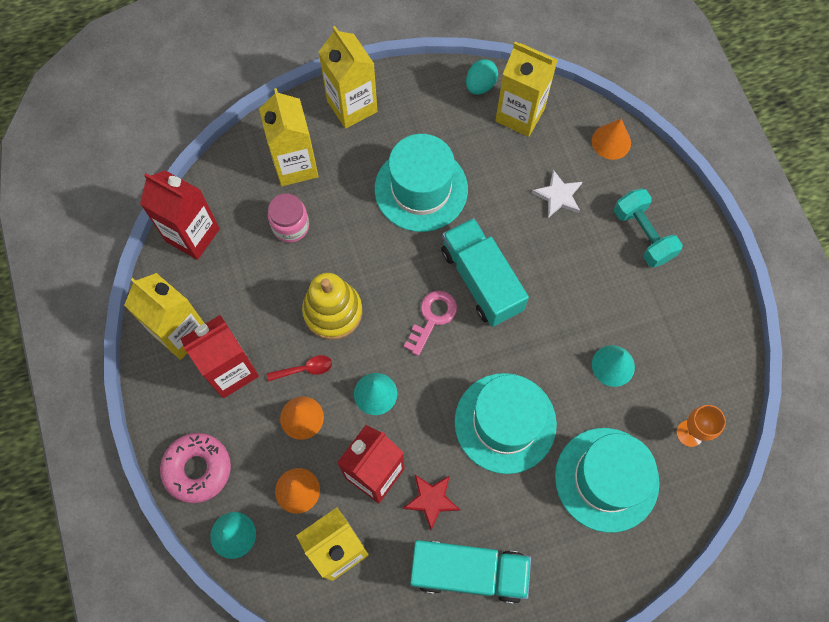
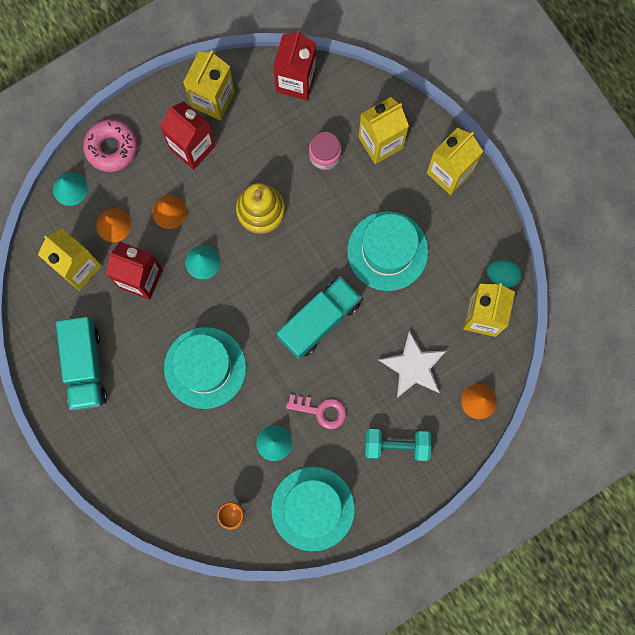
camera: 75 degrees right, 10 degrees up
(305, 369) = (208, 202): red spoon -> none
(431, 500) = (131, 326): red star -> none
(432, 318) = (276, 290): pink key -> pink key (321, 411)
(558, 196) = (413, 367): white star -> white star, size x1.53
(606, 479) = (180, 456): turquoise hat -> turquoise hat (313, 508)
(642, 235) = (396, 445): turquoise dumbbell -> turquoise dumbbell turned 45 degrees clockwise

